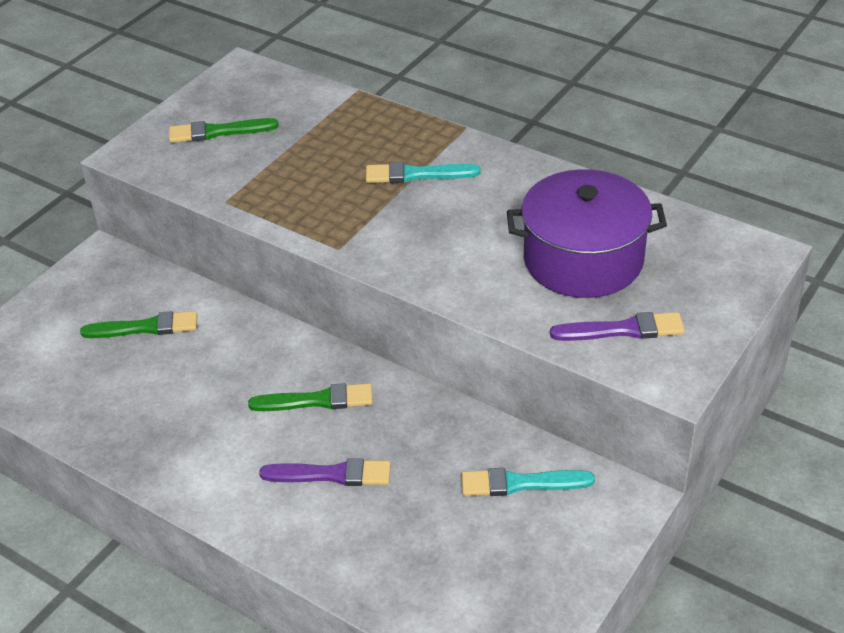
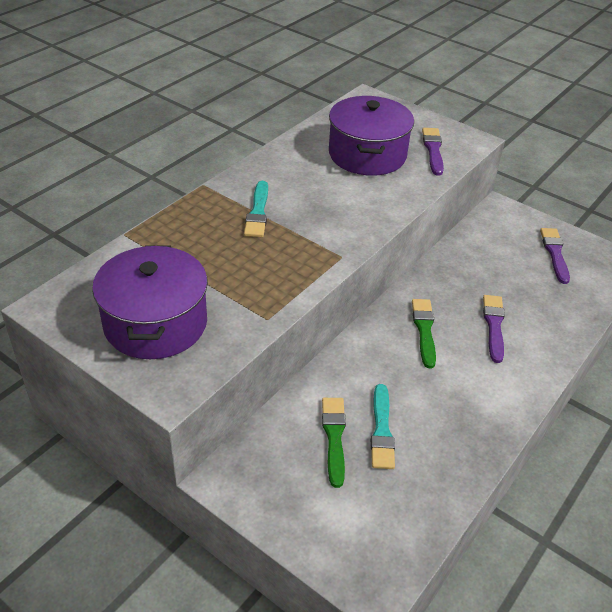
camera: 90 degrees left, 0 degrees up
(218, 132) = (156, 323): green brush -> purple pot
(516, 566) = (554, 253): none -> purple brush
(520, 483) = (493, 245): turquoise brush -> turquoise brush (382, 430)

